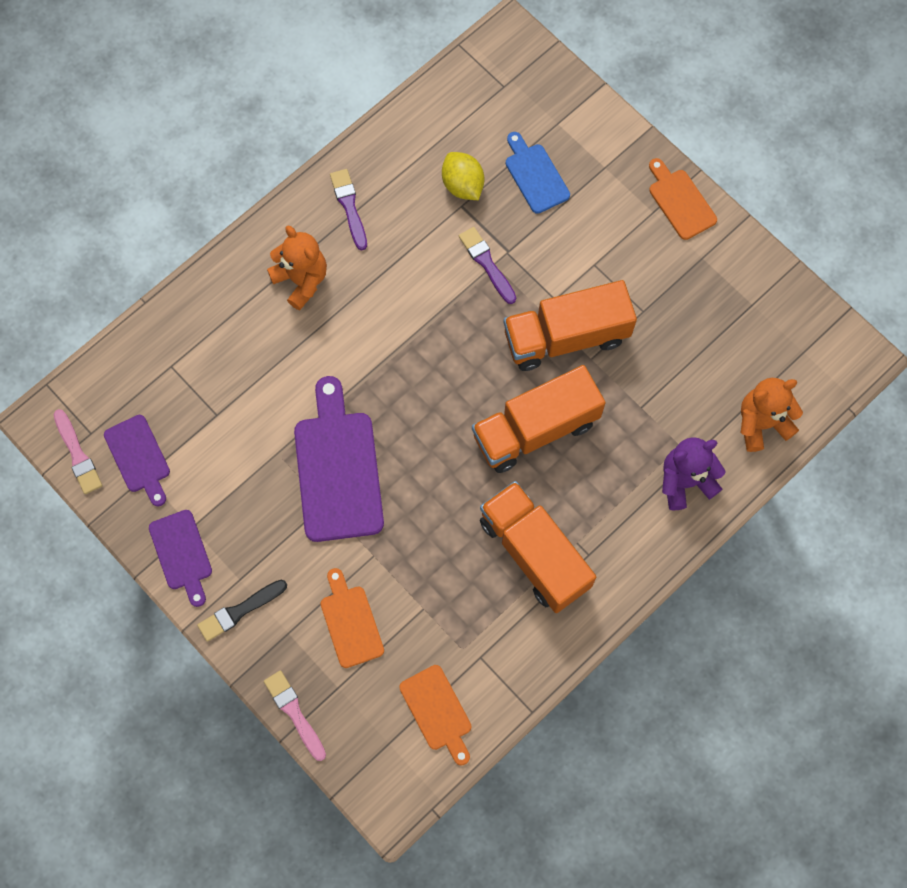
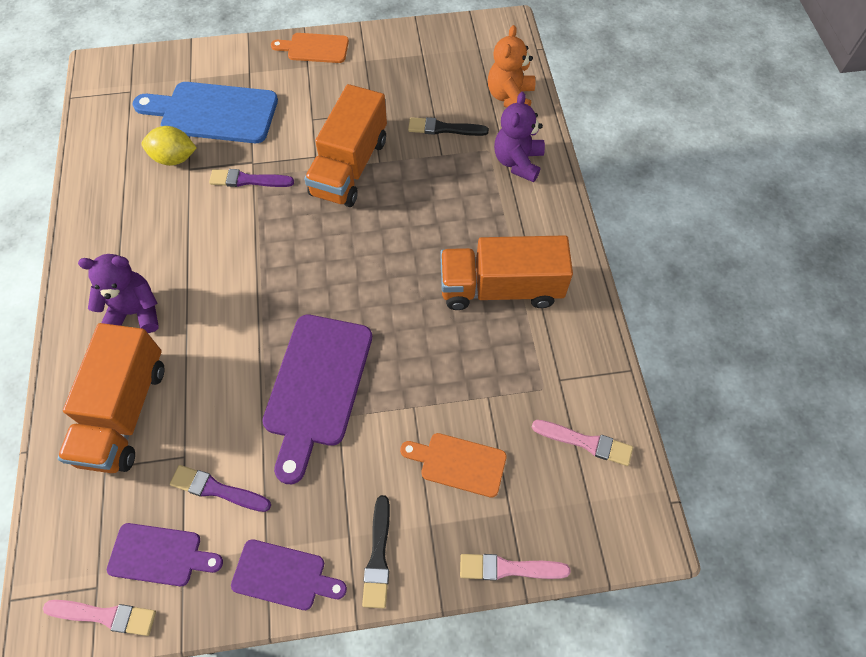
camera: 55 degrees left, 10 degrees down
(301, 280) = (135, 312): orange teddy bear -> purple teddy bear
(338, 468) = (316, 387): purple cutting board -> purple cutting board turned 105 degrees counterclockwise
(349, 206) = (112, 240): purple brush -> purple brush (217, 489)
(437, 712) = (586, 442): orange cutting board -> pink brush
(535, 175) = (213, 112): blue cutting board -> blue cutting board, size x1.75
(535, 429) = (403, 228): orange truck -> orange truck (124, 412)
(674, 388) = (444, 128): none -> black brush

